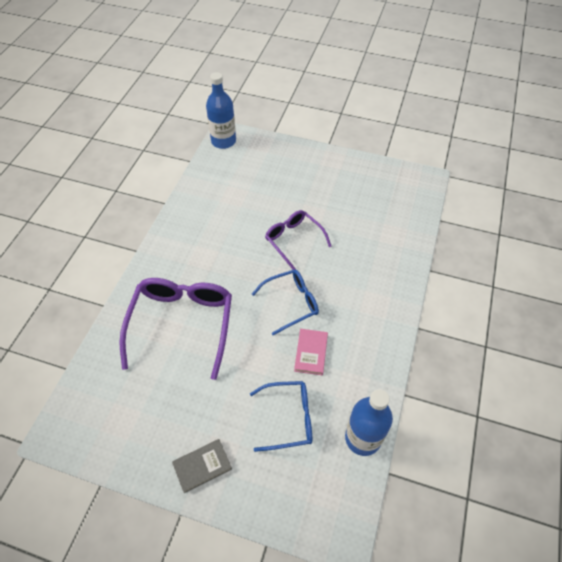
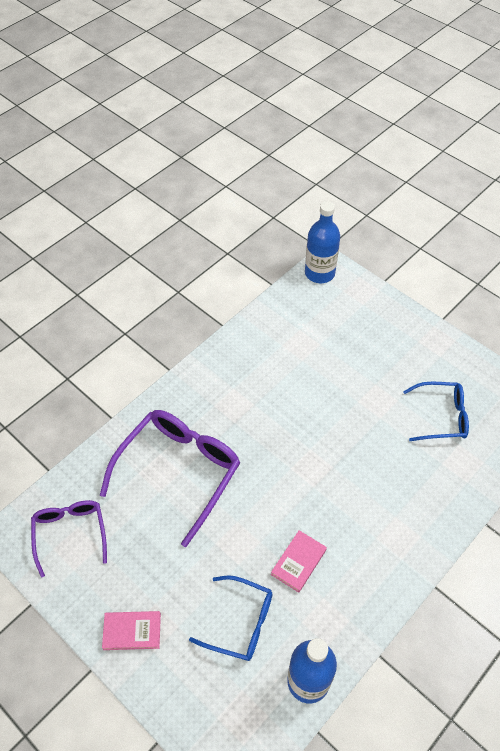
camera: 25 degrees right, 0 degrees up
(202, 466) = (132, 631): grey book -> pink book
(291, 303) = (304, 496): blue glasses -> blue glasses (441, 416)
(294, 240) = (342, 424): purple glasses -> purple glasses (70, 533)

